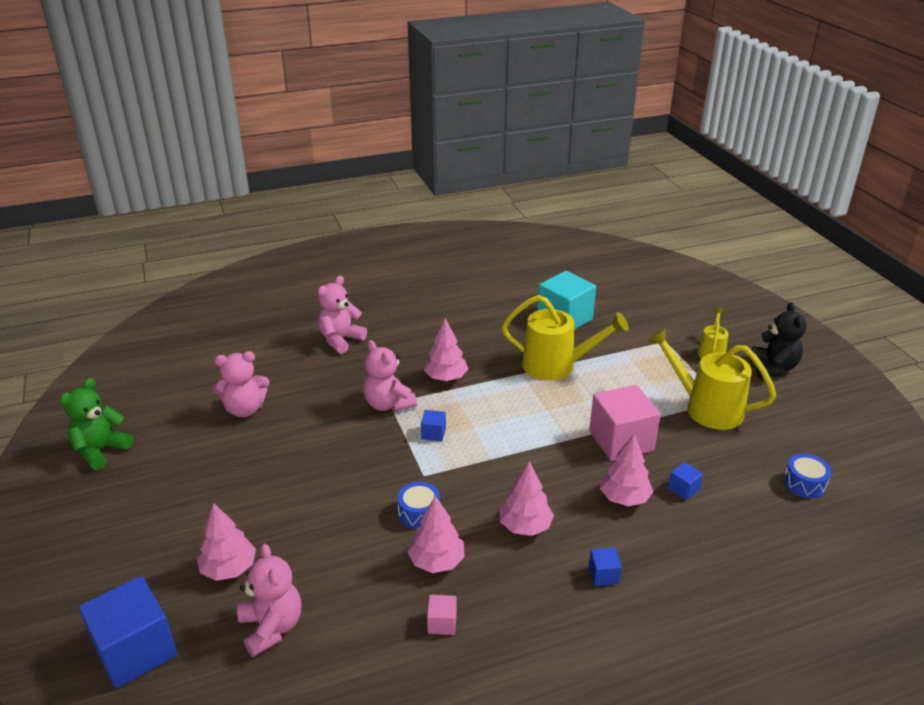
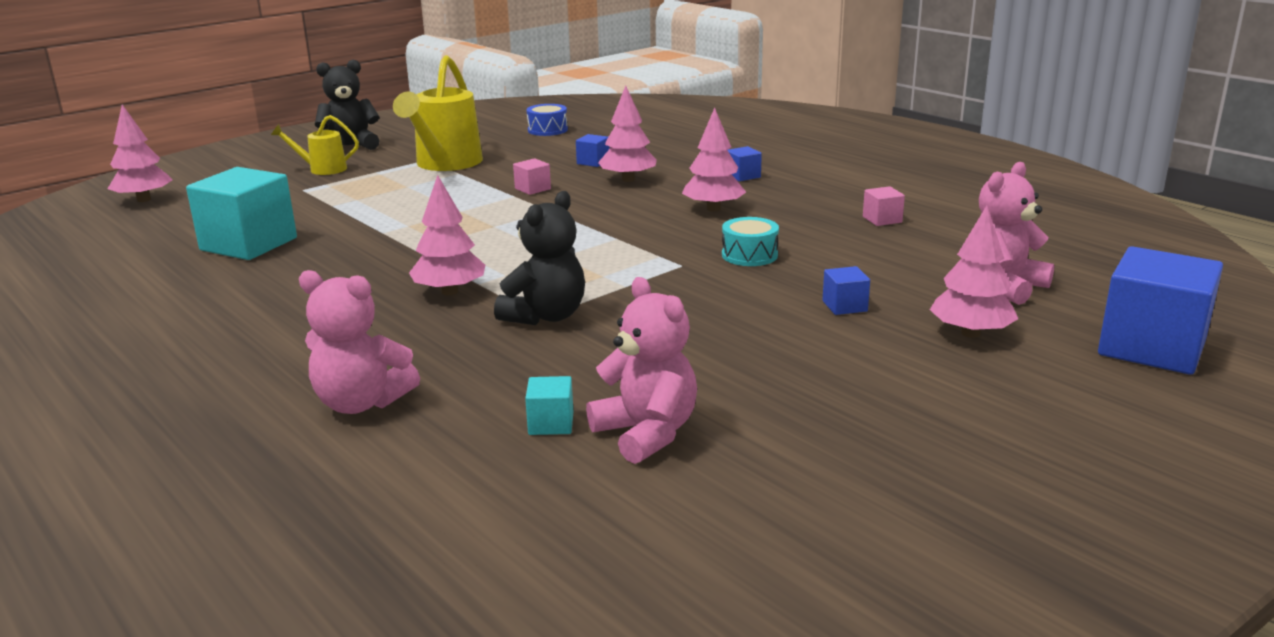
camera: 110 degrees left, 10 degrees down
(101, 450) = (905, 554): green teddy bear -> none
(277, 385) = (551, 423): none -> turquoise cube
(388, 404) = (545, 316): pink teddy bear -> black teddy bear
(419, 513) = (749, 255): blue drum -> turquoise drum
(433, 433) = (593, 275): blue cube -> blue cube (844, 306)
(436, 561) = (810, 235): pink tree -> pink tree (144, 200)
(557, 365) = (385, 233): yellow watering can -> none
(621, 441) = (532, 189): pink cube -> pink cube, size x0.44

